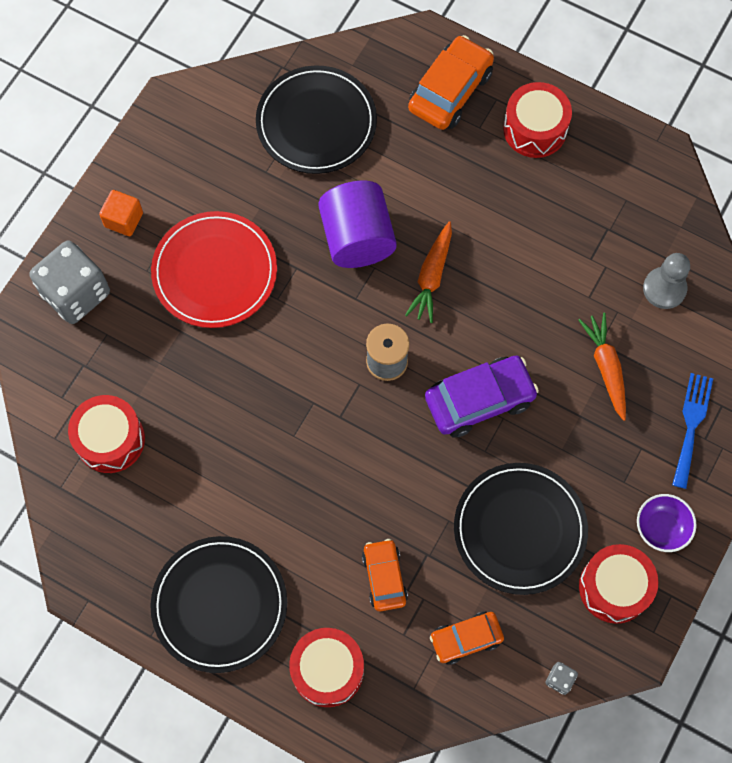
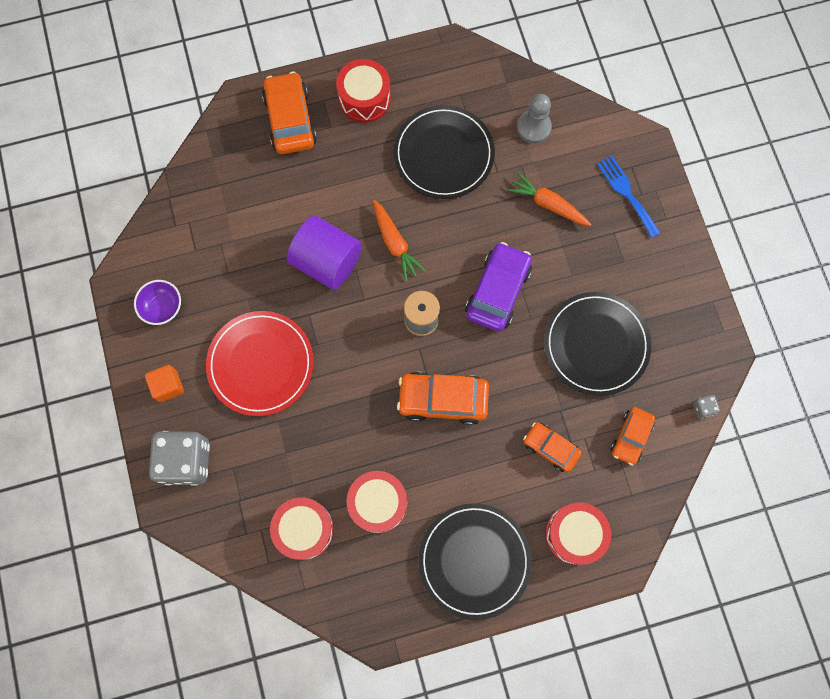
camera: 45 degrees left, 5 degrees up
(316, 122) = (227, 213): black plate -> black plate (443, 154)
(334, 446) = (443, 400): none -> orange car
(614, 587) = (679, 327): red drum -> red drum (378, 503)
(661, 528) = (669, 268): purple bowl -> purple bowl (163, 307)

